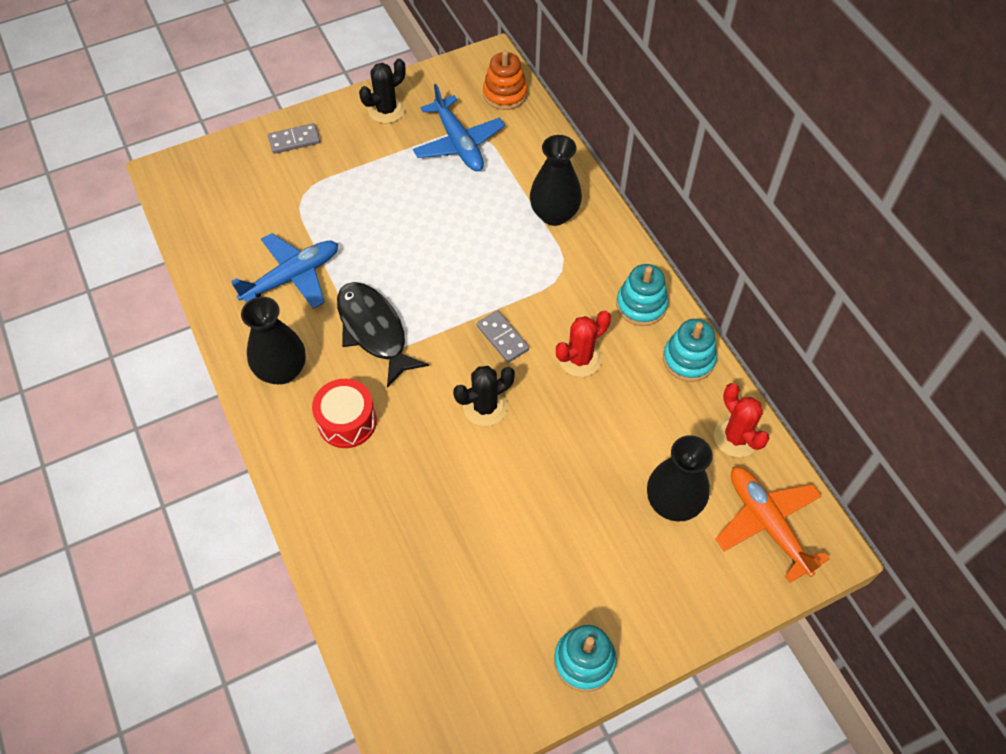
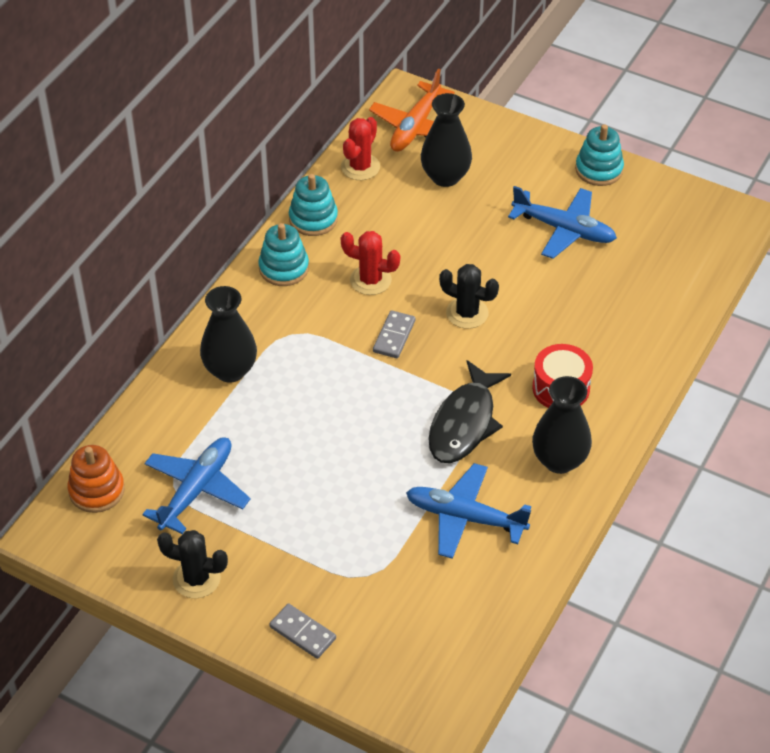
camera: 125 degrees left, 10 degrees down
(524, 560) = (564, 229): none -> blue plane

